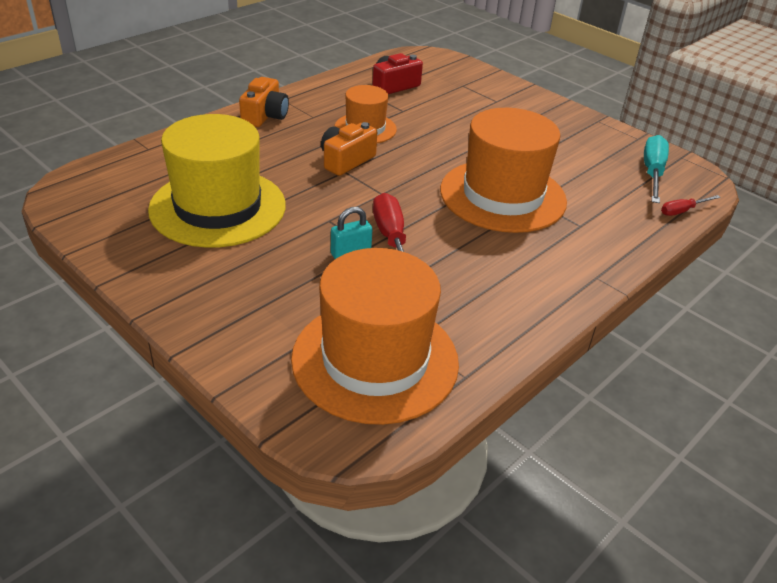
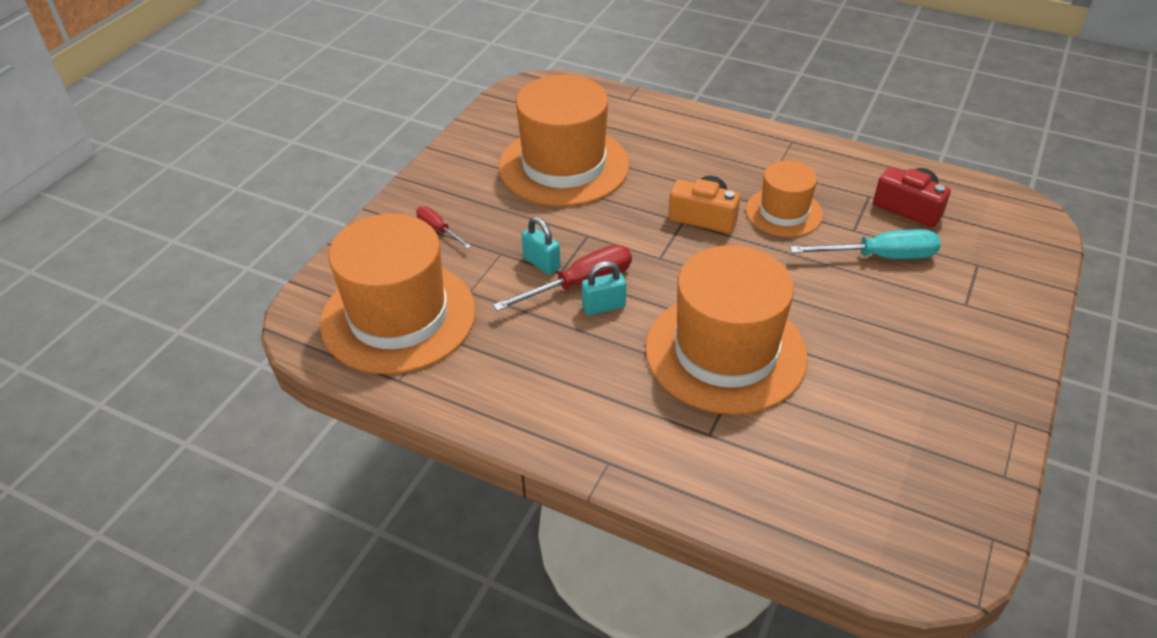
camera: 75 degrees right, 5 degrees up
(218, 207) = (564, 166): yellow hat -> orange hat
(265, 116) = (746, 141): orange camera -> none
(426, 235) = (603, 307): none -> turquoise padlock
(652, 173) = (908, 502): turquoise screwdriver -> turquoise screwdriver (880, 257)
(682, 211) = (824, 545): red screwdriver -> red screwdriver (438, 229)

